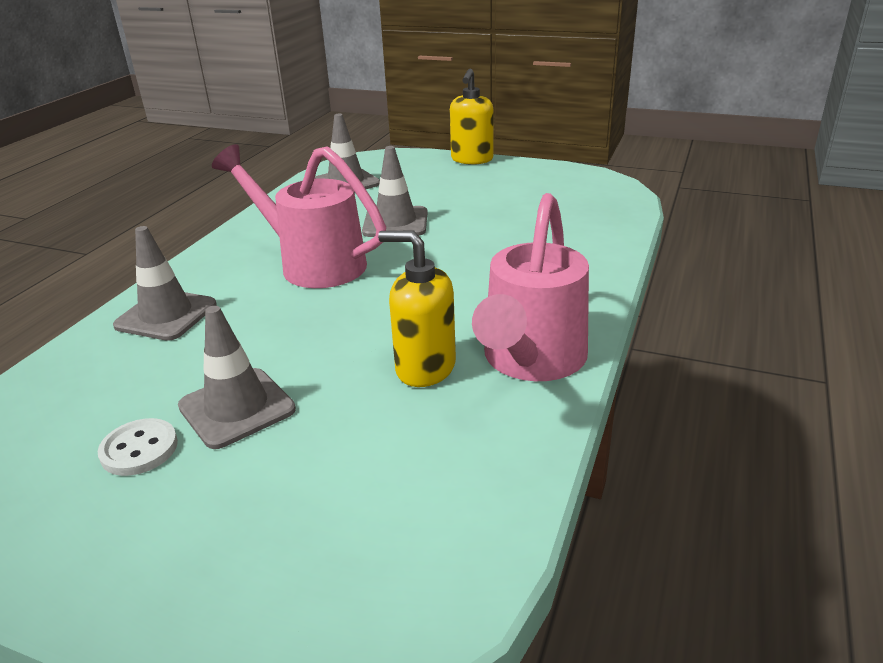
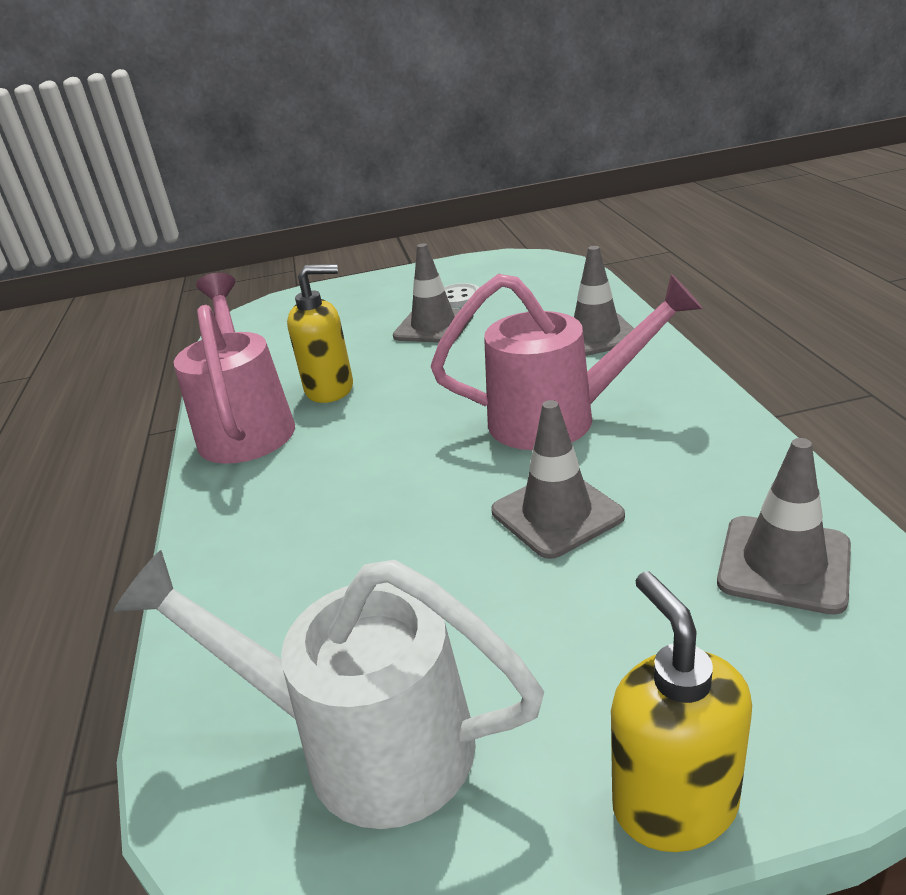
camera: 150 degrees right, 0 degrees up
(556, 190) = (363, 743): none -> white watering can

